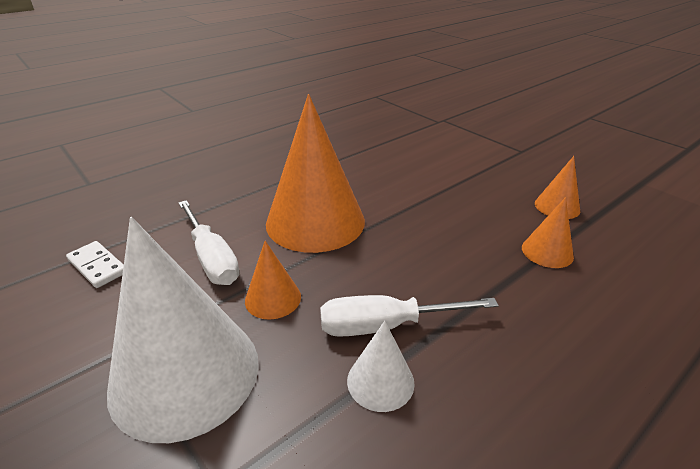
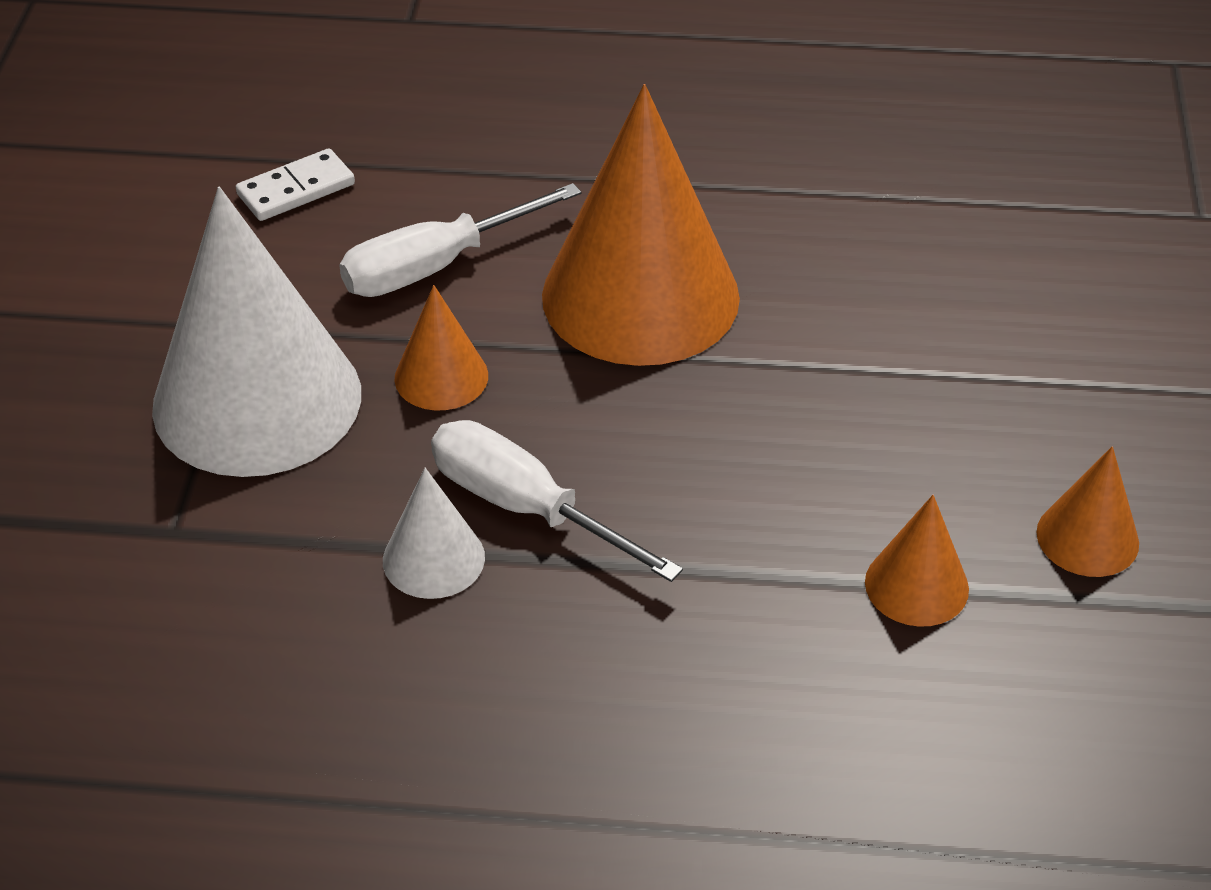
camera: 45 degrees right, 10 degrees up
(97, 266) = (296, 189): white domino -> white domino turned 60 degrees clockwise
(212, 258) = (435, 266): white screwdriver -> white screwdriver turned 45 degrees clockwise

